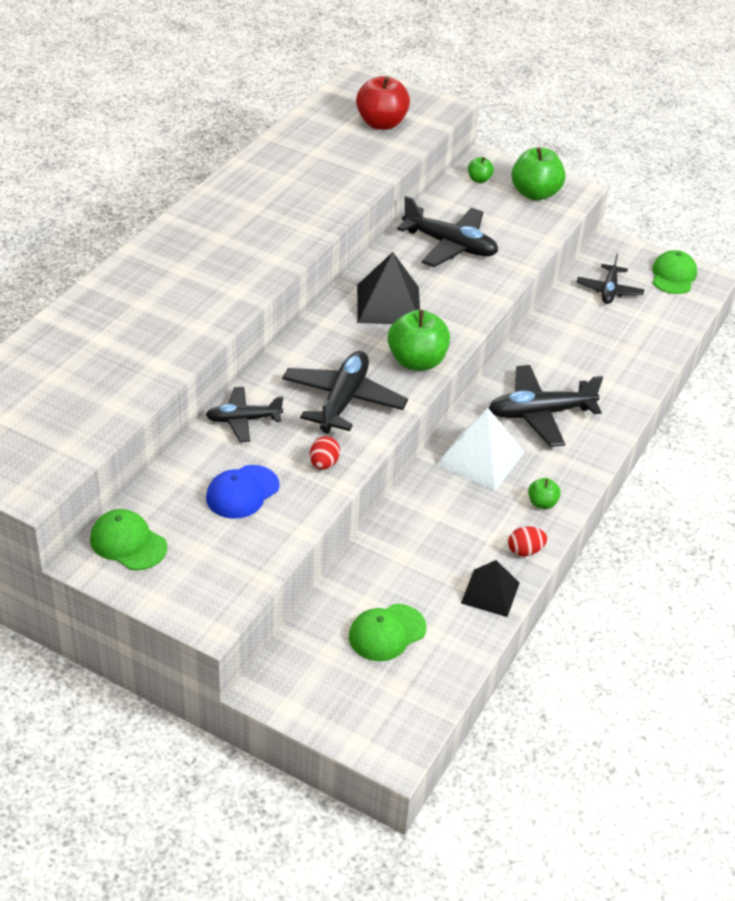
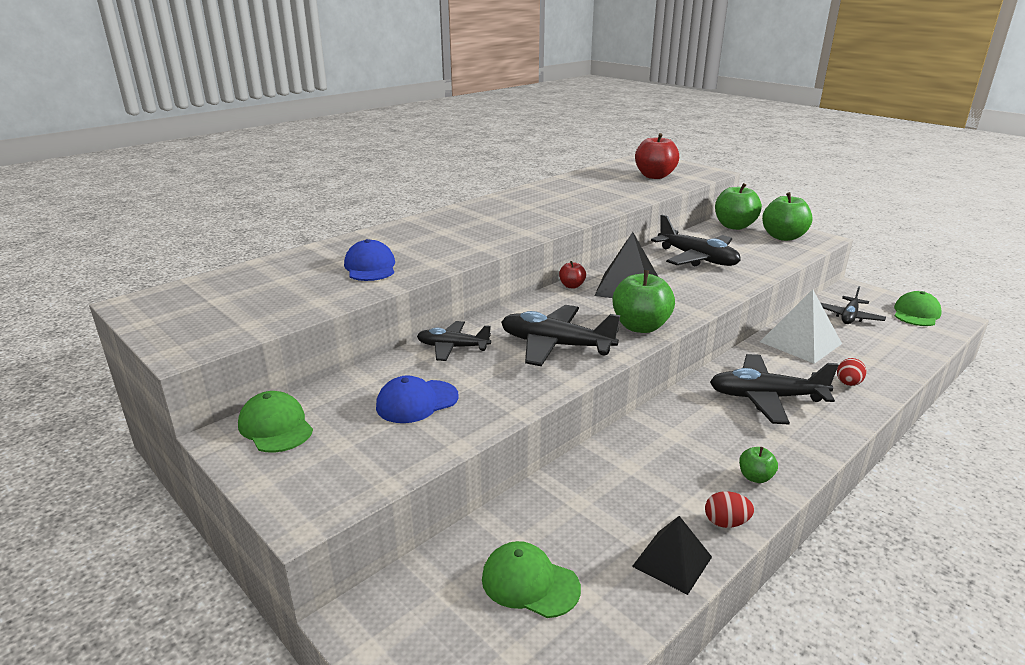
camera: 20 degrees right, 15 degrees down
(135, 343) = (370, 267): none -> blue cap
(324, 464) = (512, 391): red egg -> red egg (848, 383)
(329, 311) = (572, 286): none -> red apple
(343, 400) = (556, 345): black plane -> black plane turned 105 degrees counterclockwise
(387, 633) = (529, 583): green cap -> green cap turned 45 degrees clockwise
(479, 180) = (734, 226): green apple -> green apple, size x2.01
(480, 458) = (693, 426): white pyramid -> white pyramid (800, 342)

